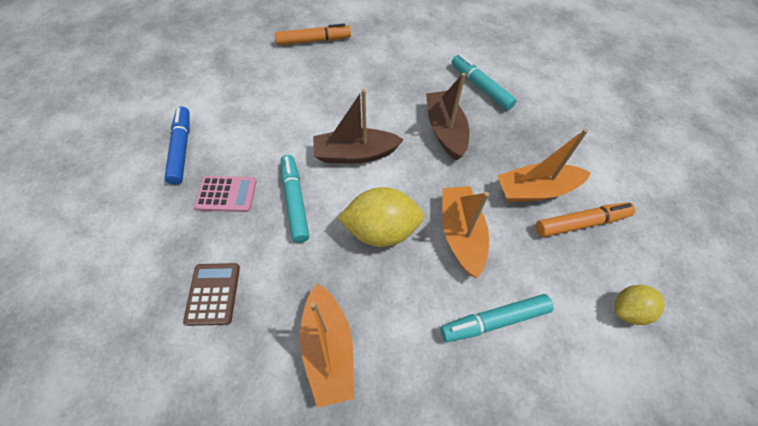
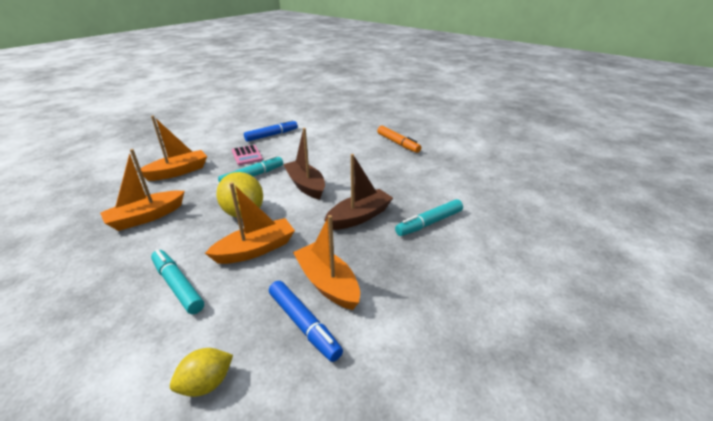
camera: 65 degrees right, 25 degrees down
(213, 294) = (178, 172): brown calculator -> orange boat
(480, 87) = (429, 223): turquoise marker -> turquoise marker turned 150 degrees counterclockwise
(581, 223) = (304, 324): orange marker -> blue marker
(628, 310) = (206, 383): yellow lemon -> yellow lemon turned 75 degrees counterclockwise

